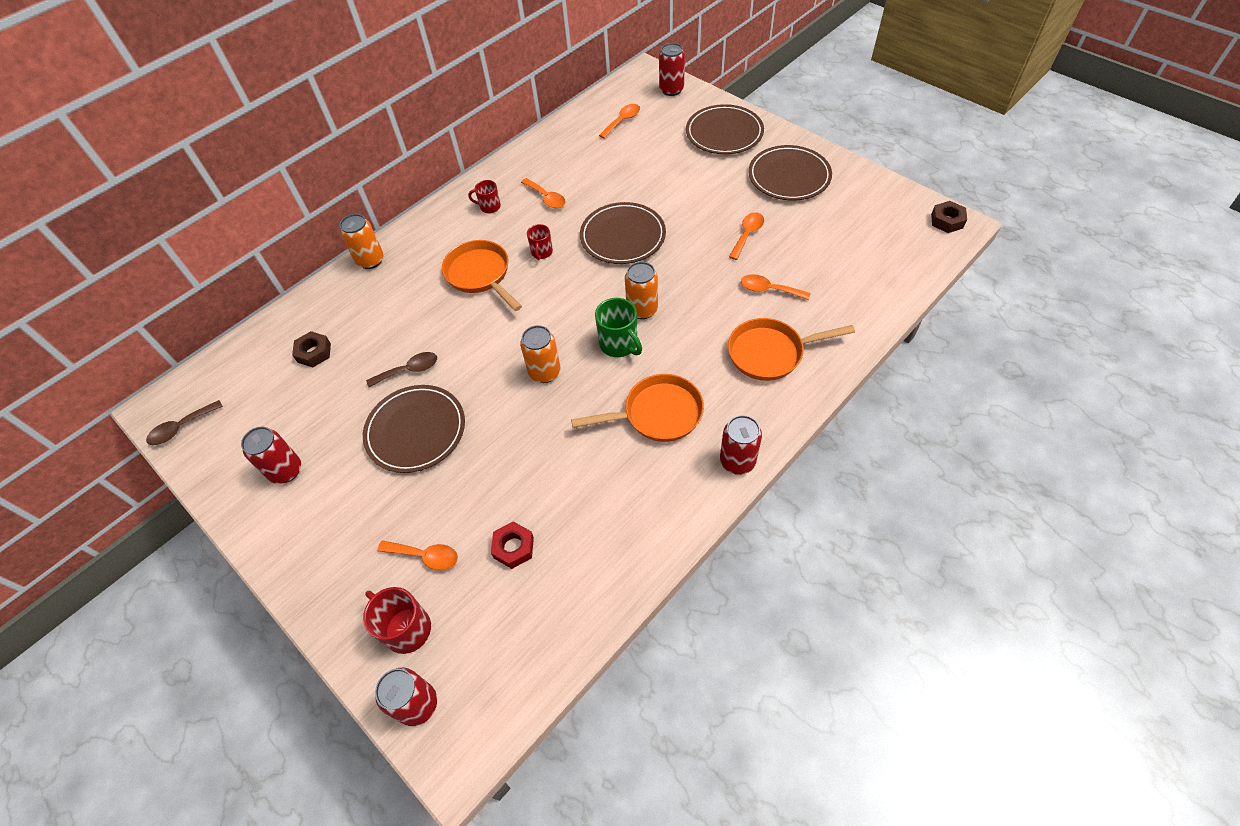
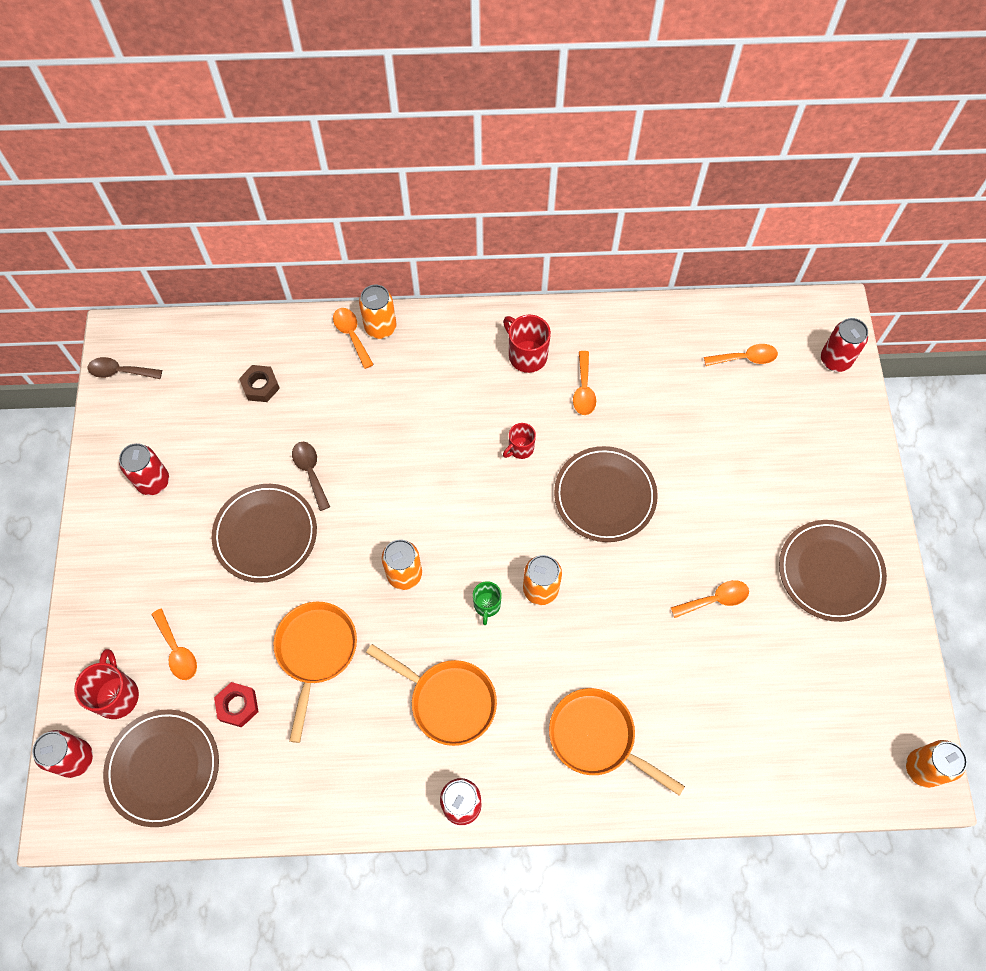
camera: 40 degrees right, 10 degrees up
(409, 370) = (310, 472): brown spoon -> brown spoon turned 135 degrees counterclockwise
(480, 275) = (449, 425): orange pan -> orange pan (315, 652)
(489, 207) = (526, 355): red mug -> red mug, size x1.59
(619, 344) = (487, 605): green mug -> green mug, size x0.63
(724, 133) = (827, 462): brown plate -> brown plate (163, 768)
(769, 290) = (667, 675): orange spoon -> orange spoon (351, 335)
(947, 221) = (922, 768): brown nut -> orange can

